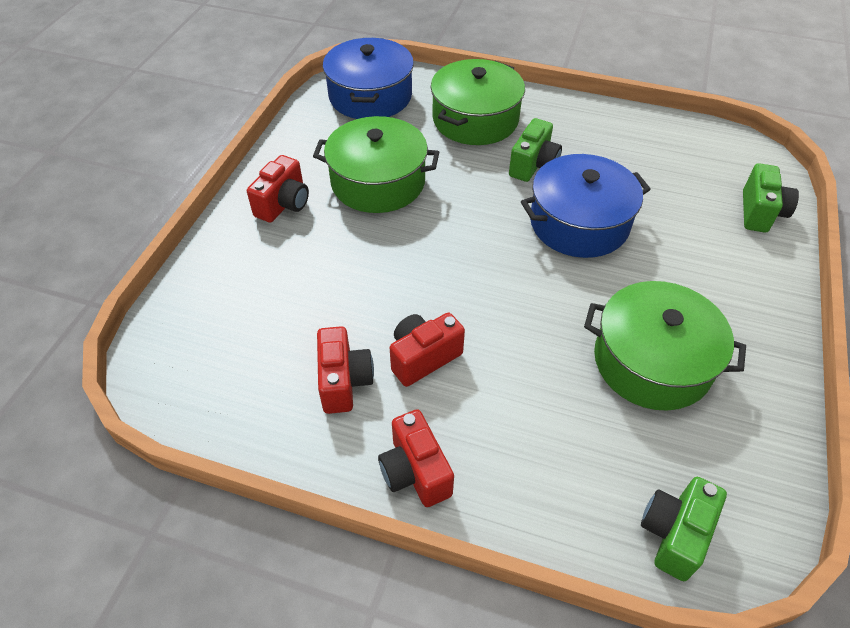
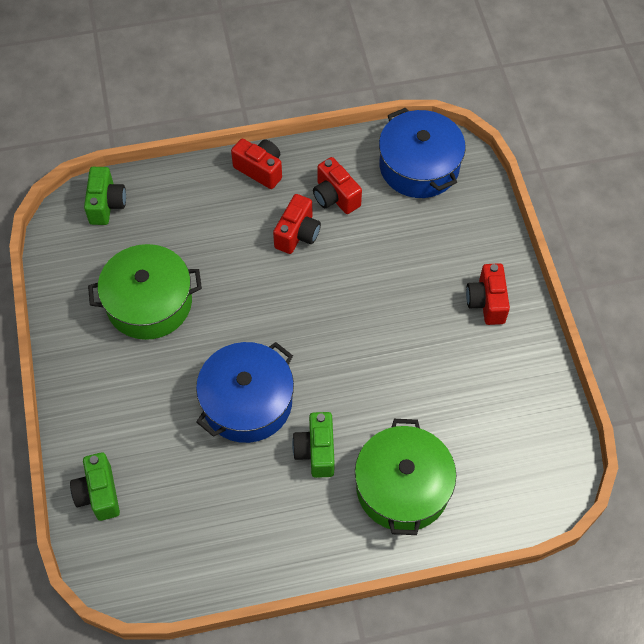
camera: 150 degrees right, 10 degrees up
(370, 96) = (523, 467): blue pot -> blue pot (419, 166)
(378, 182) = (433, 362): green pot -> none

